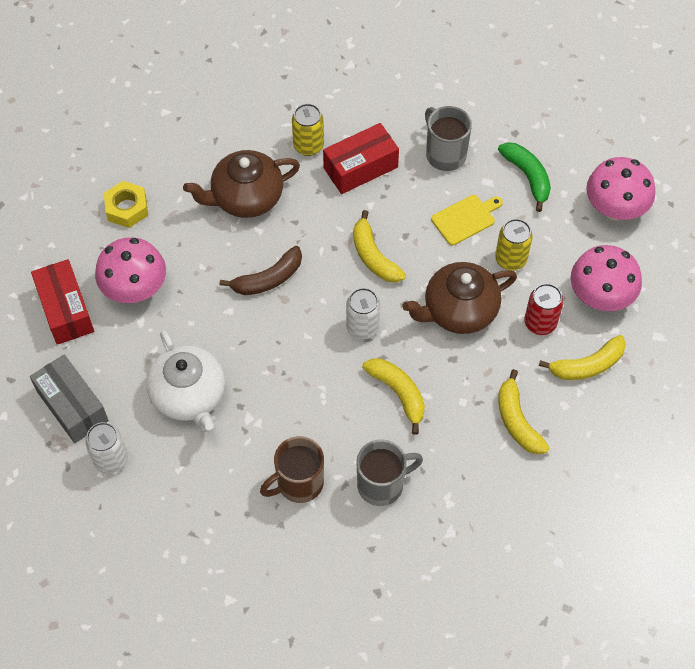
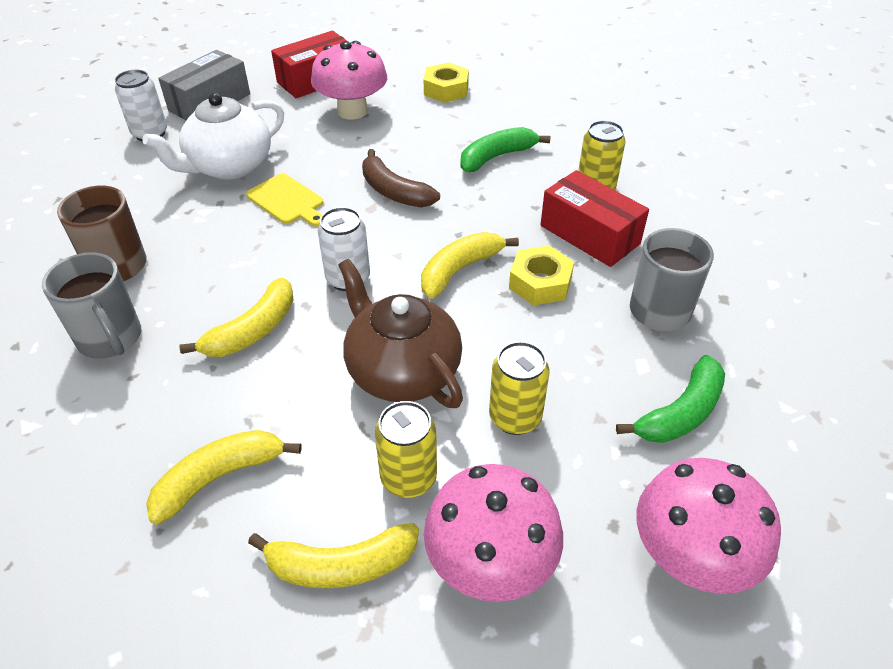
camera: 75 degrees right, 15 degrees down
(246, 198) = (497, 157): brown teapot -> green banana
(401, 212) = (540, 283): none -> yellow nut
(465, 219) = (563, 351): yellow cutting board -> yellow cutting board (287, 201)
(540, 323) = (408, 478): red can -> yellow can
(587, 365) = (341, 565): yellow banana -> yellow banana turned 60 degrees counterclockwise

